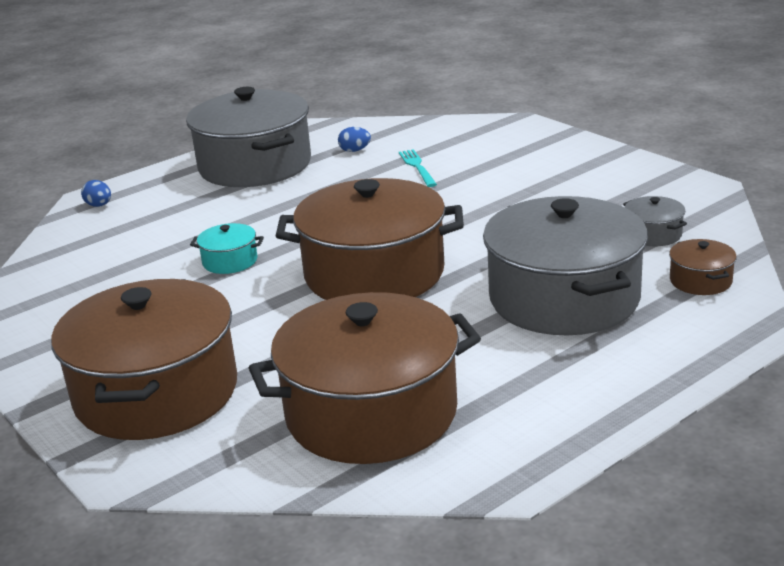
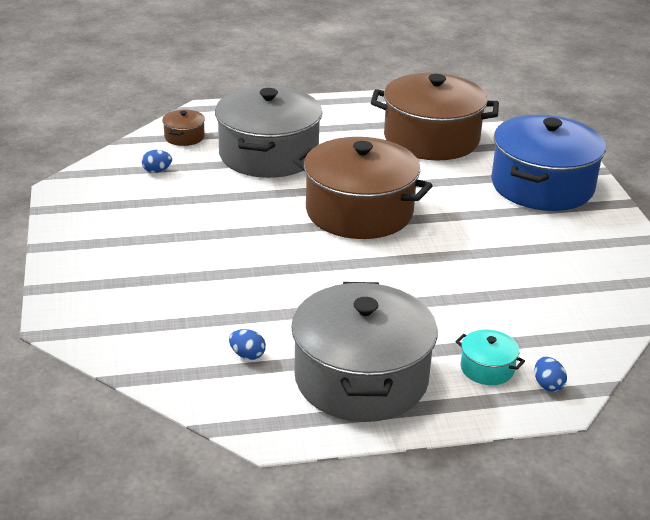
camera: 155 degrees left, 5 degrees up
(156, 393) = (542, 186): brown pot -> blue pot
(230, 261) = (453, 262): turquoise pot -> turquoise pot (487, 368)
(417, 167) = (219, 303): turquoise fork -> none
(653, 234) = (157, 171): grey pot -> blue egg

